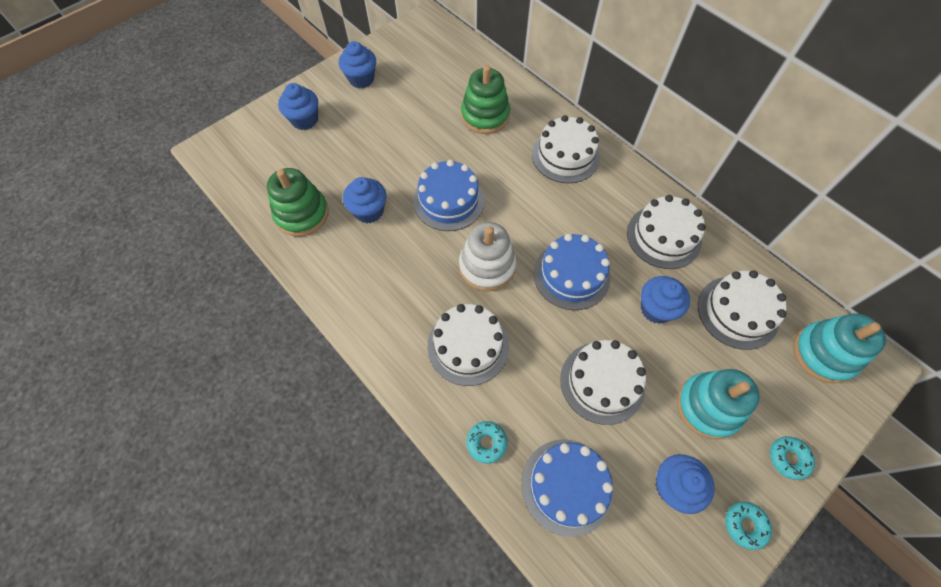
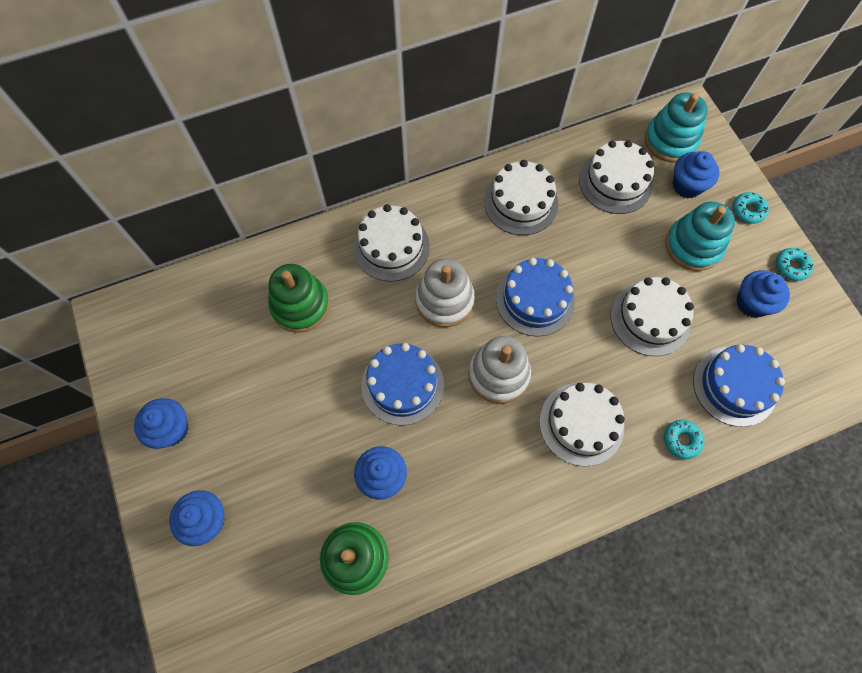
camera: 70 degrees left, 5 degrees up
(536, 207) = (444, 300): none -> white stacking toy
(656, 309) = (593, 243): blue cupcake -> blue cupcake (687, 185)

